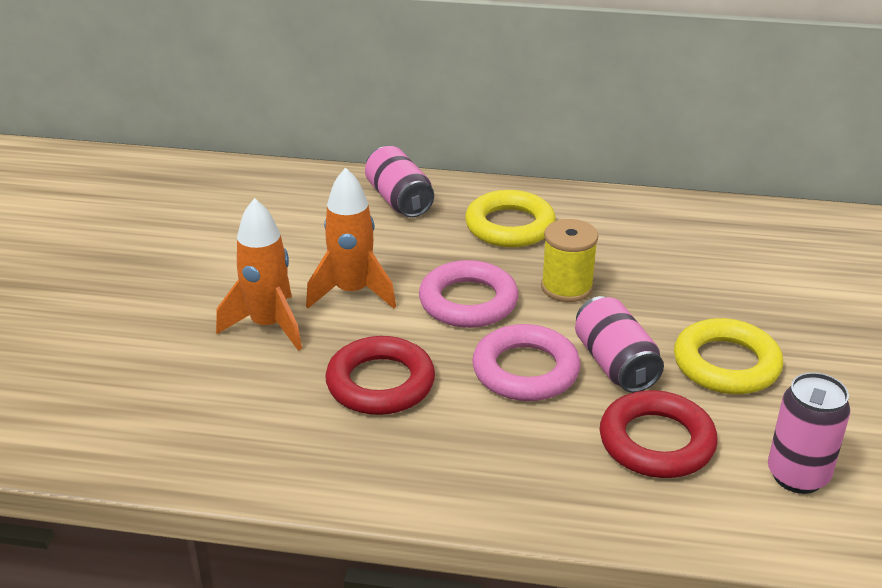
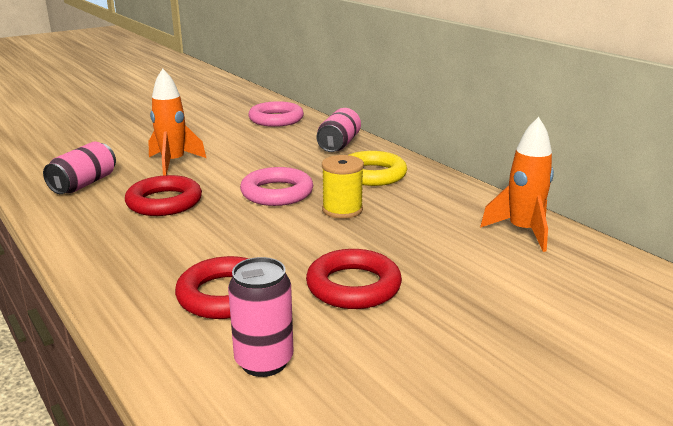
camera: 45 degrees right, 10 degrees down
(352, 292) = (234, 167): orange rocket -> orange rocket (522, 231)
(525, 370) = (237, 230): pink ring -> pink ring (276, 119)
(615, 364) = (288, 252): pink can -> pink can (84, 184)
(726, 364) = (353, 286): yellow ring -> red ring

